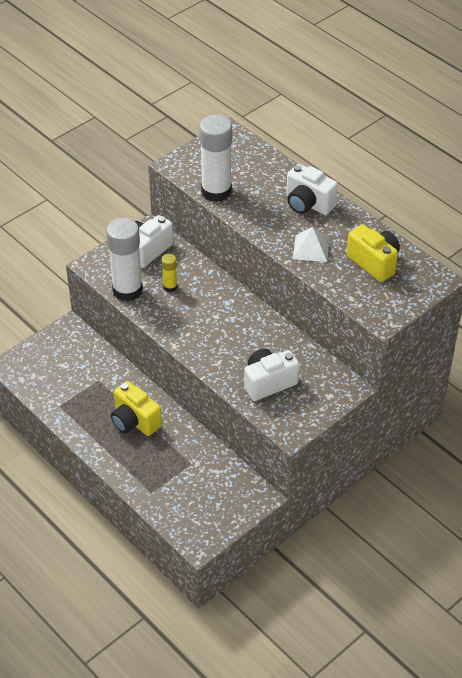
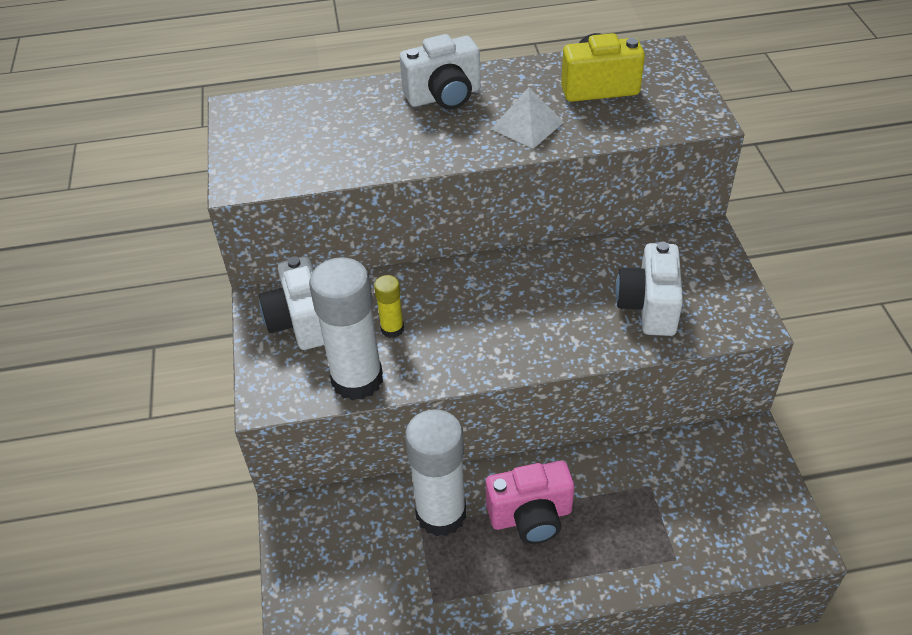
camera: 55 degrees left, 0 degrees up
(134, 421) = (531, 516): yellow camera -> pink camera
(216, 192) = (337, 164): white glue stick -> white glue stick (441, 514)

